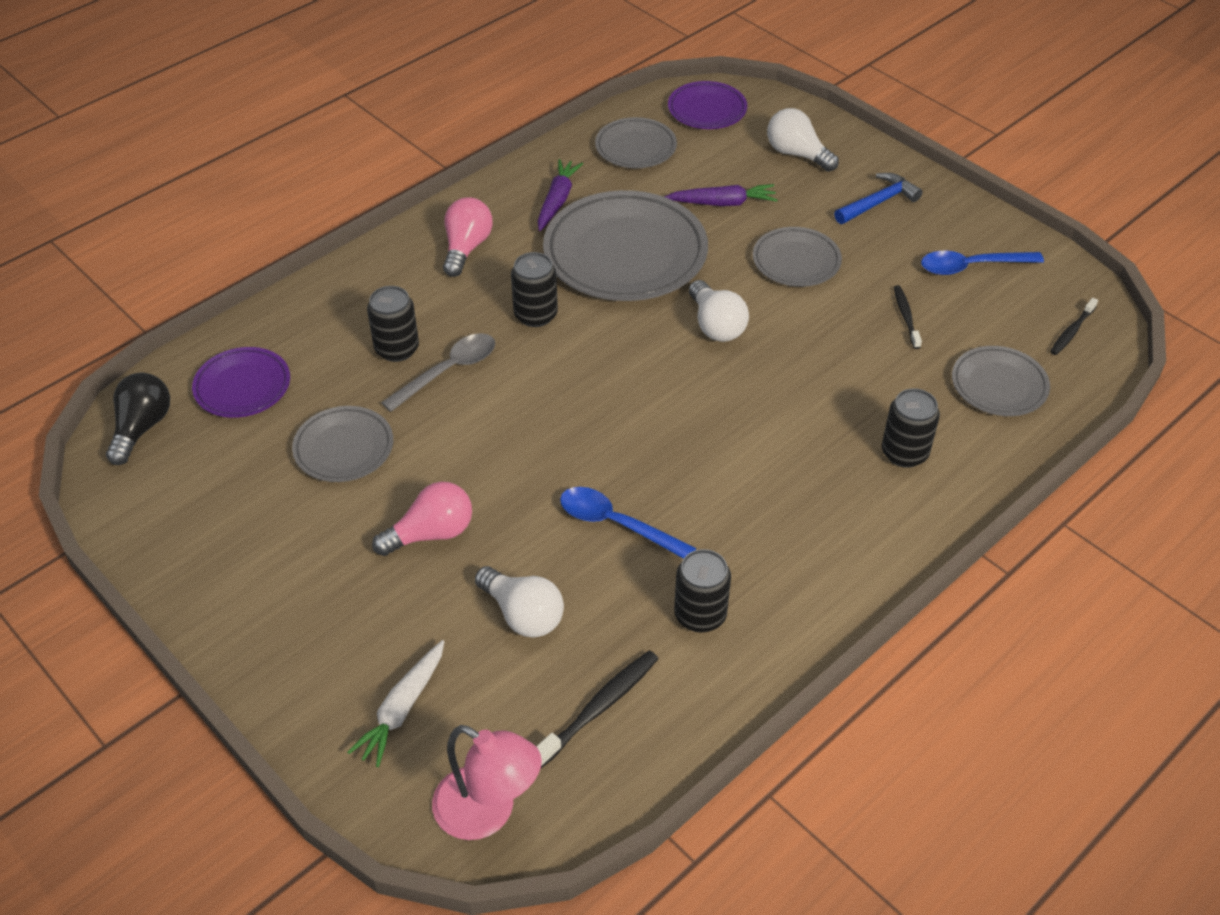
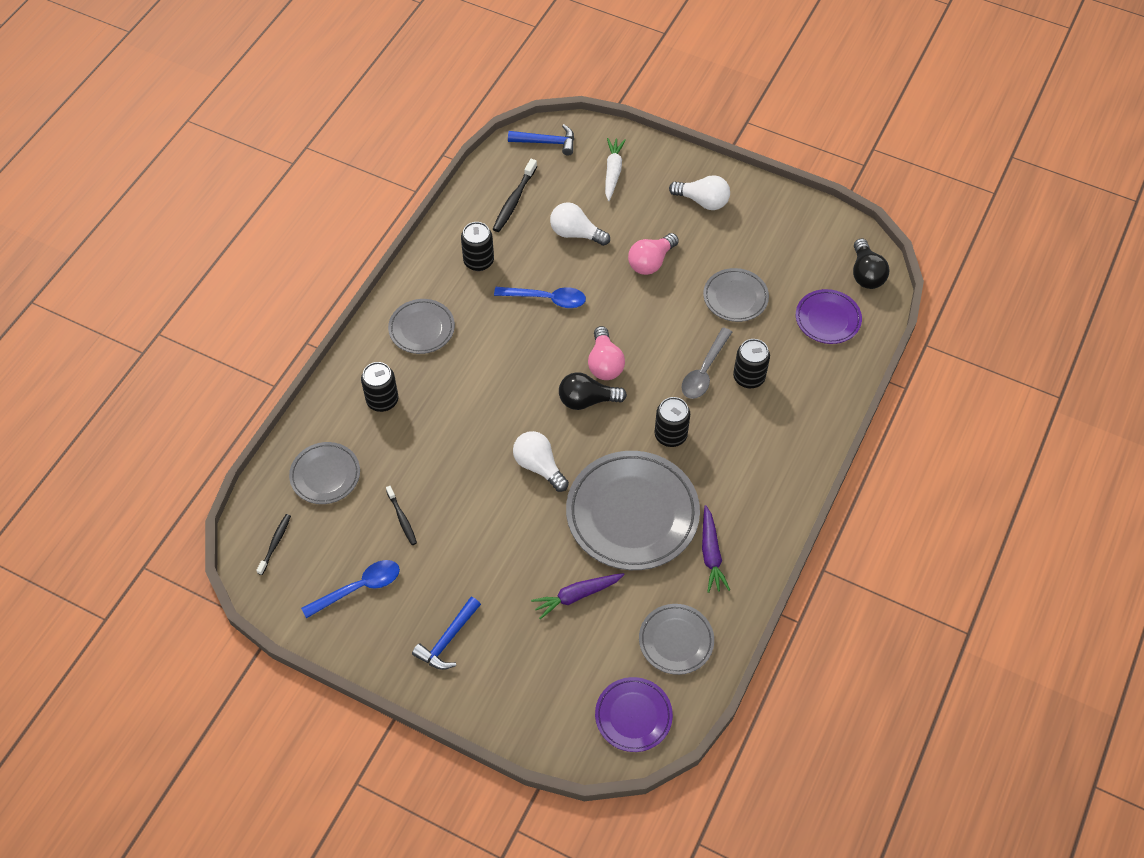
camera: 160 degrees right, 10 degrees up
(466, 248) = (754, 481): pink light bulb -> pink light bulb (604, 363)
(488, 812) = (547, 142): pink lamp -> blue hammer
(621, 379) = (587, 400): none -> black light bulb
(796, 261) = (498, 549): grey plate -> grey plate (422, 329)
(797, 154) = (533, 680): white light bulb -> white light bulb (702, 201)

